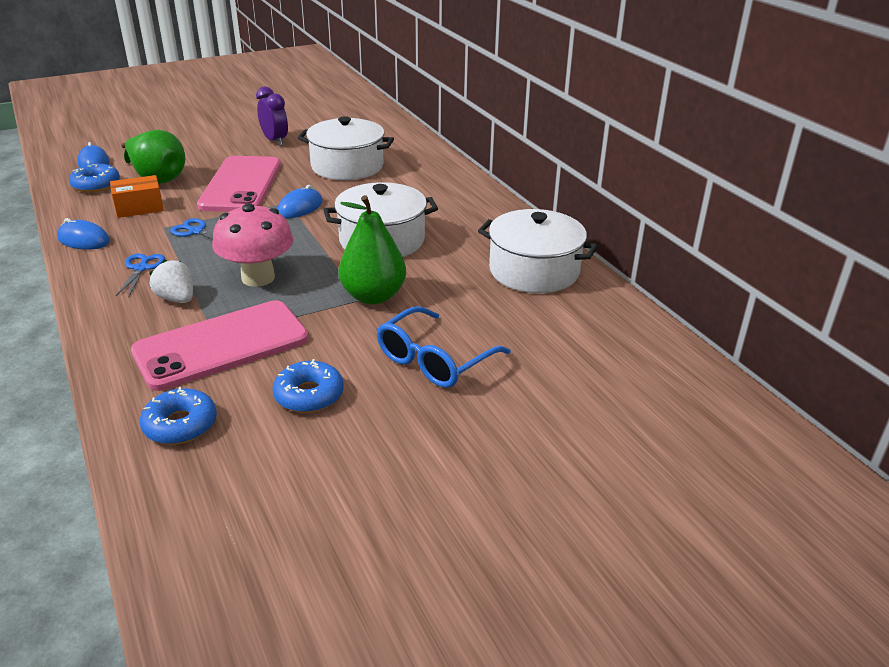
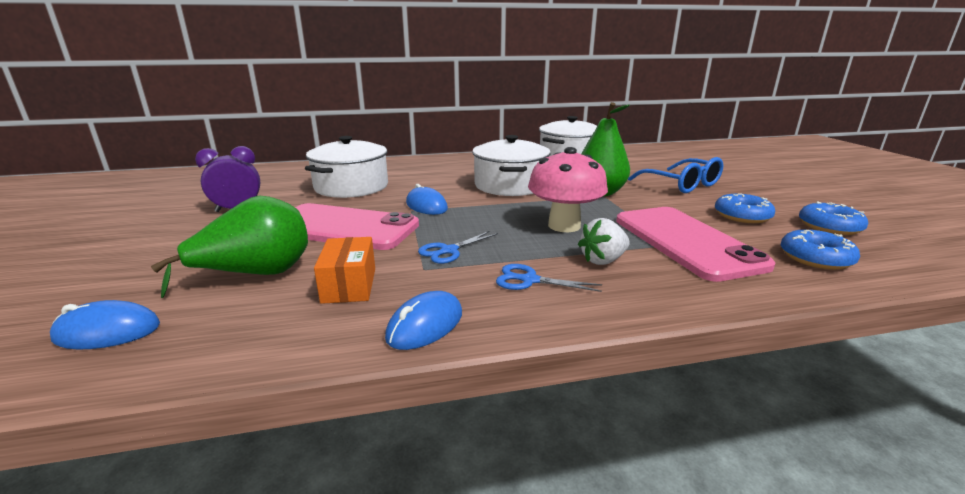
camera: 75 degrees left, 10 degrees down
(96, 185) = (216, 324): blue donut -> blue donut (829, 227)

